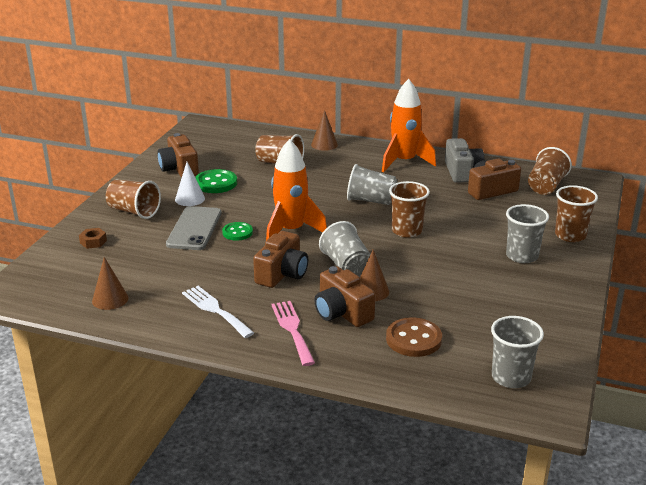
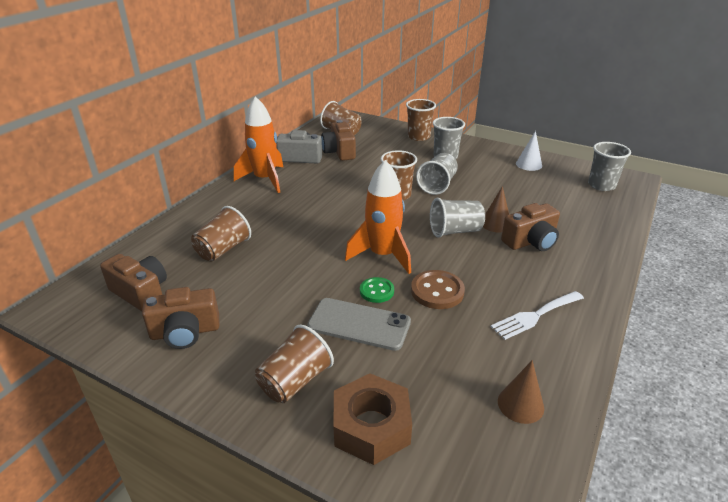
camera: 80 degrees left, 5 degrees up
(93, 242) = (371, 426): brown nut -> brown nut, size x2.22
(190, 199) = (279, 325): white cone -> white cone (529, 164)
(216, 183) = (247, 301): green button -> none
(282, 274) = (466, 268): brown camera -> brown camera (141, 293)
(292, 330) = (562, 270): pink fork -> none
(324, 144) = (194, 217): brown cone -> none
(371, 201) = (335, 205): grey cup -> grey cup (437, 185)
(413, 339) = (564, 214): brown button -> brown button (437, 291)

